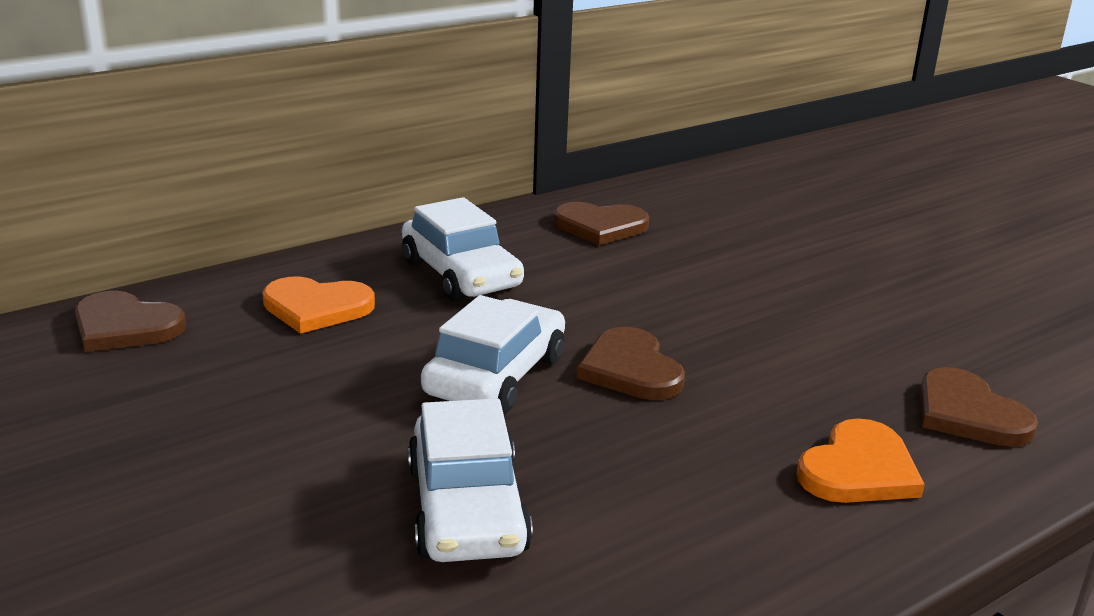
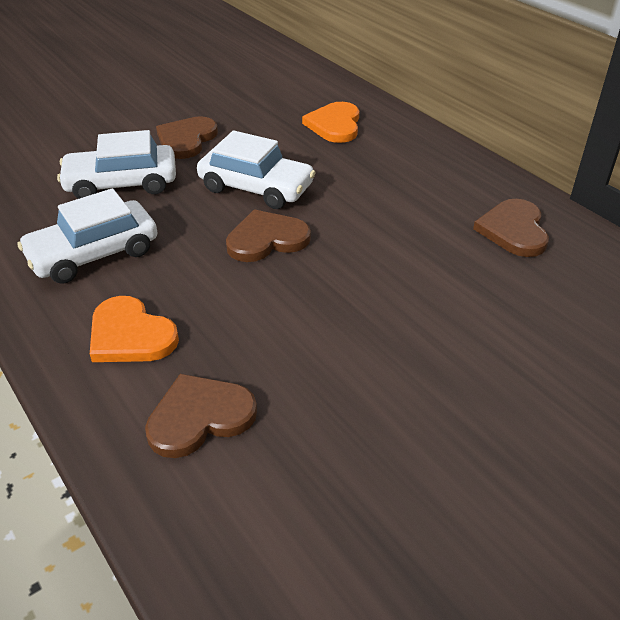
camera: 90 degrees right, 15 degrees up
(125, 326) = (303, 78): brown heart -> brown heart (186, 140)
(461, 274) = (396, 169): white car -> white car (94, 254)

